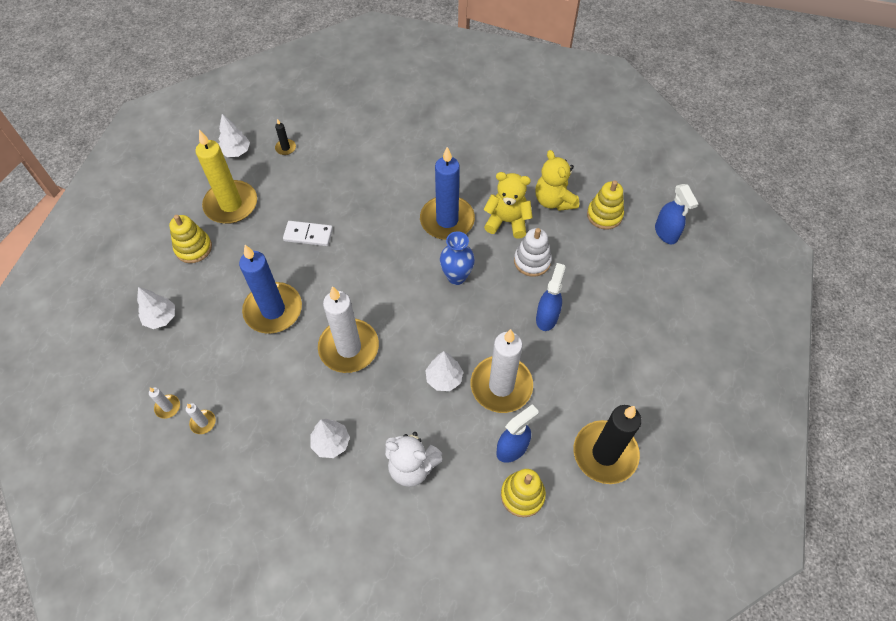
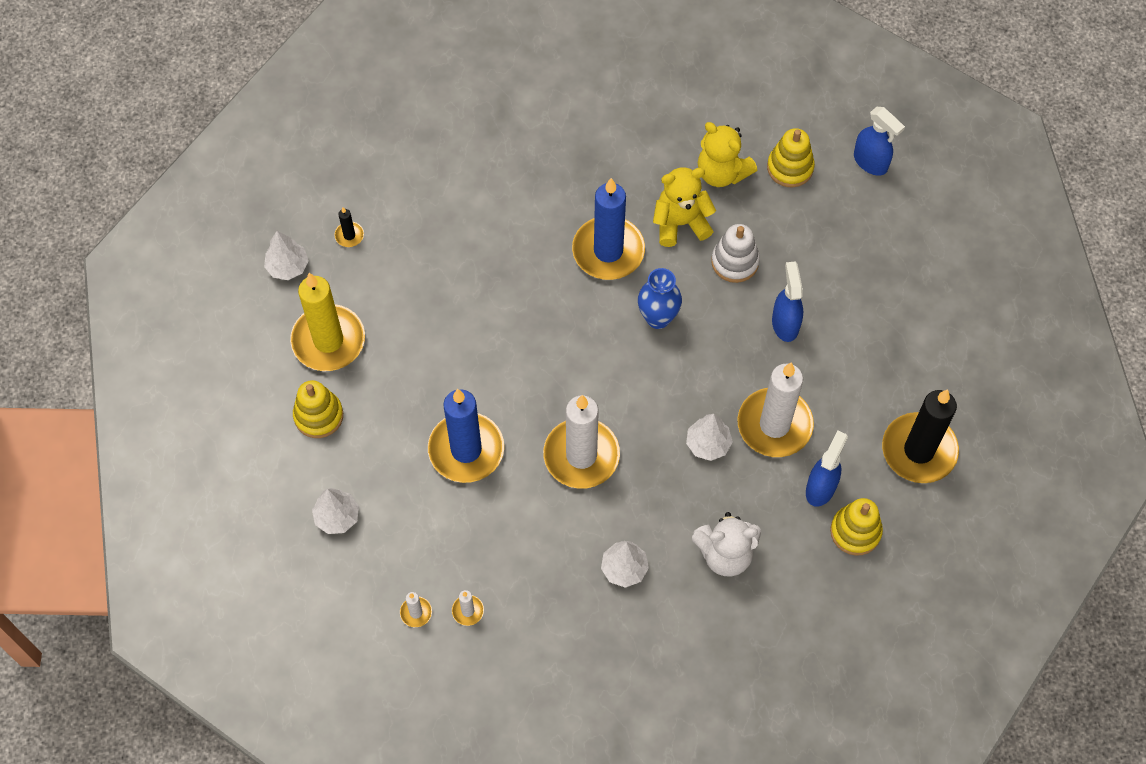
camera: 25 degrees left, 5 degrees up
(308, 235) = (450, 339): white domino -> none

